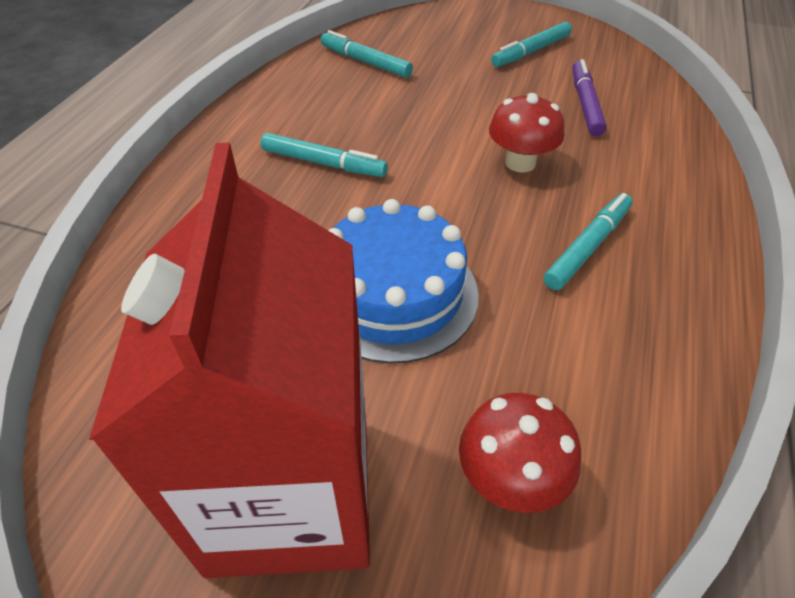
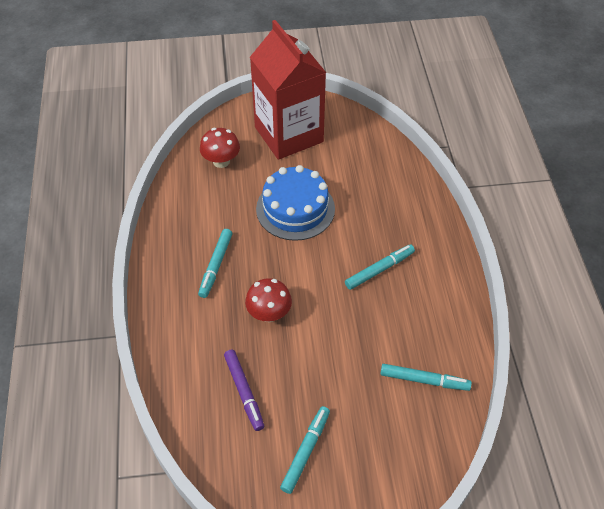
camera: 155 degrees right, 5 degrees up
(323, 163) = (379, 270): turquoise marker -> turquoise marker turned 150 degrees clockwise

